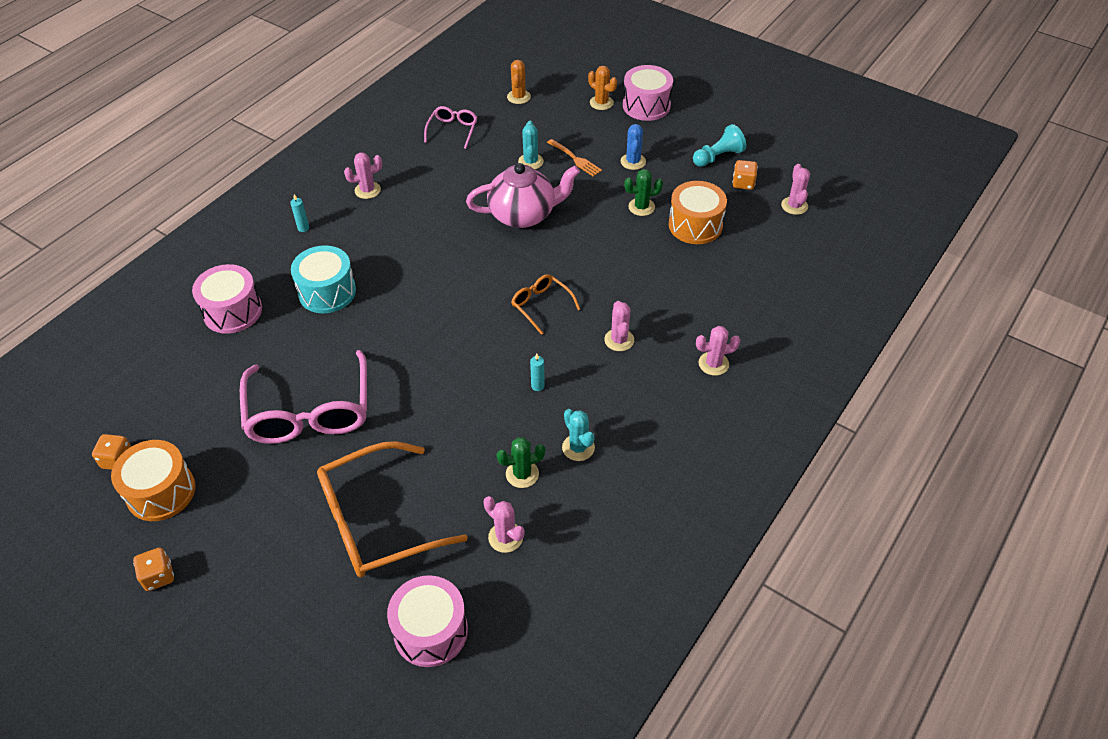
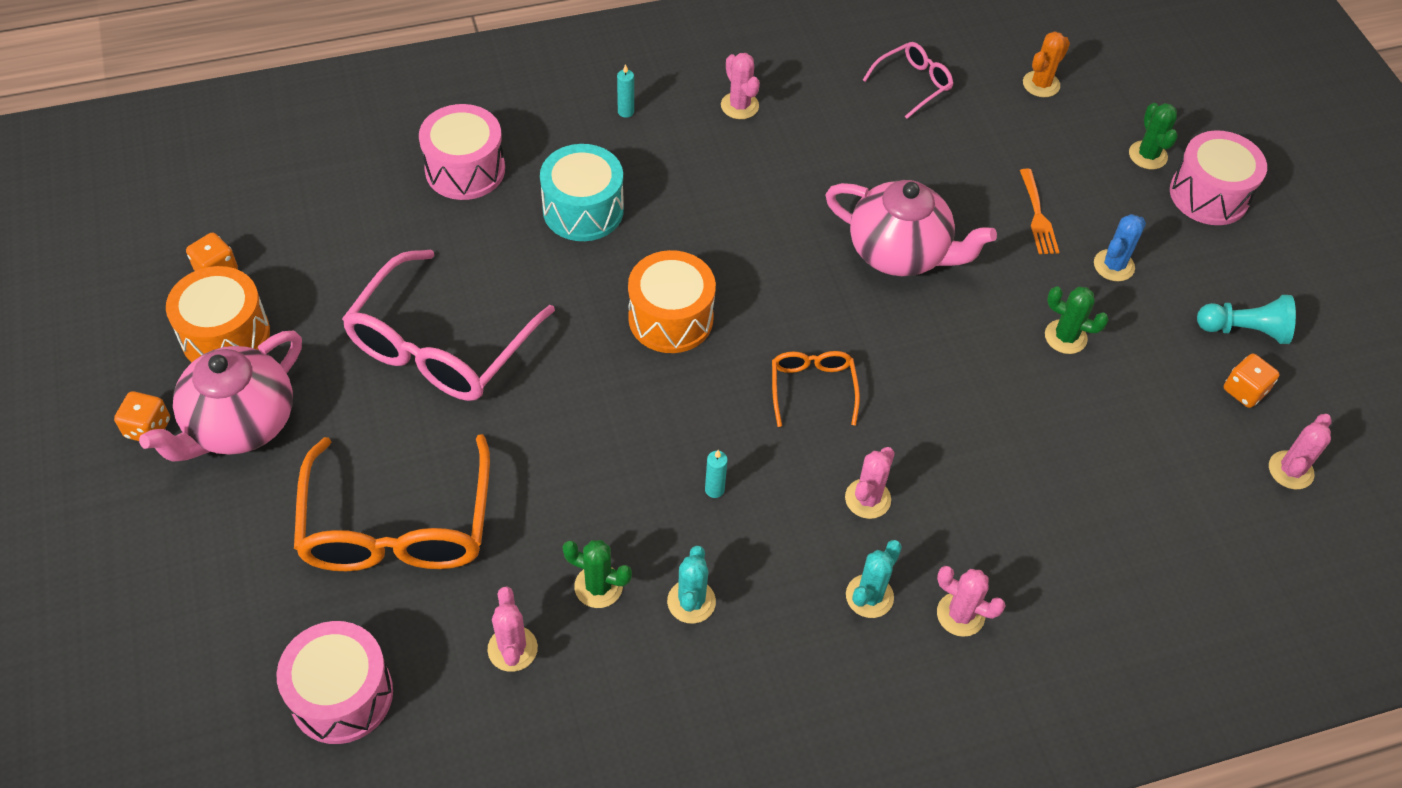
camera: 35 degrees right, 5 degrees up
(220, 533) = (240, 424): none -> pink teapot
(367, 190) = (739, 106): pink cactus -> pink cactus turned 45 degrees clockwise
(376, 521) = (397, 526): orange glasses -> orange glasses turned 105 degrees counterclockwise
(530, 162) = (974, 185): turquoise cactus -> turquoise cactus (869, 596)
(601, 103) = (1147, 155): orange cactus -> green cactus
(695, 225) = (1116, 408): orange drum -> orange drum (670, 318)

